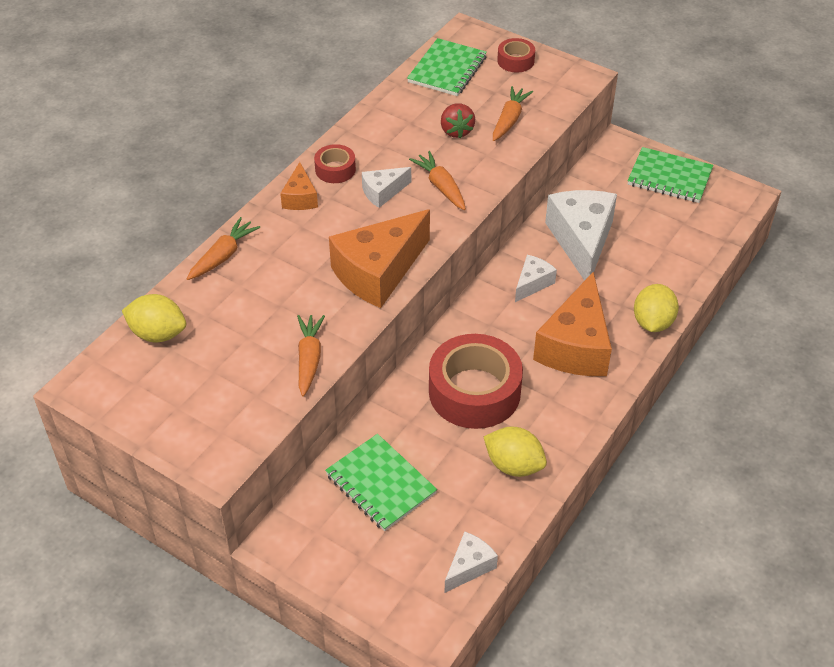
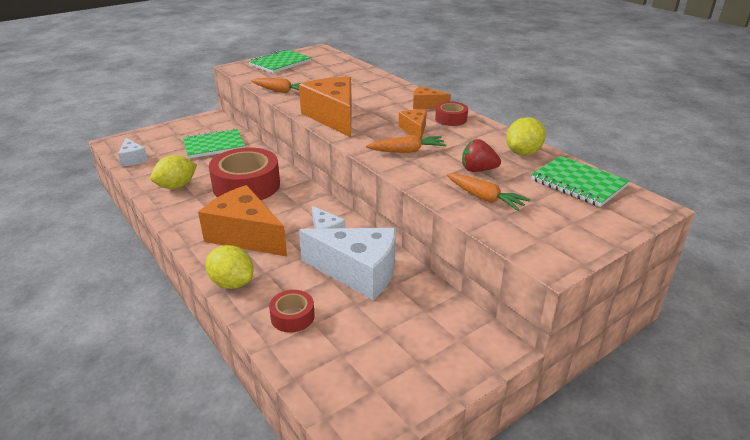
camera: 110 degrees right, 15 degrees down
(158, 334) = (337, 64): yellow lemon -> yellow lemon (523, 153)
(223, 256) = (386, 81): orange carrot -> none
(383, 192) = (414, 130): white cheese -> orange cheese
(515, 61) = (590, 224): red tape -> red tape (292, 317)
(669, 177) = (422, 370): green notebook -> green notebook (280, 63)

